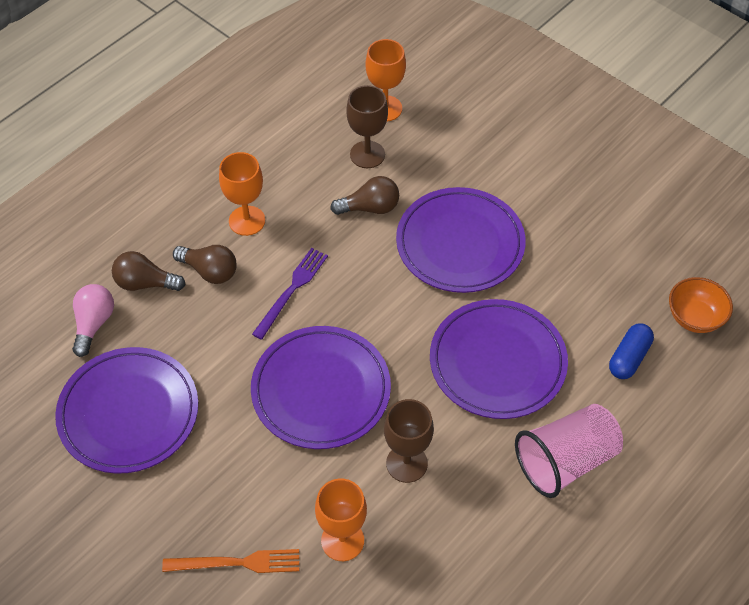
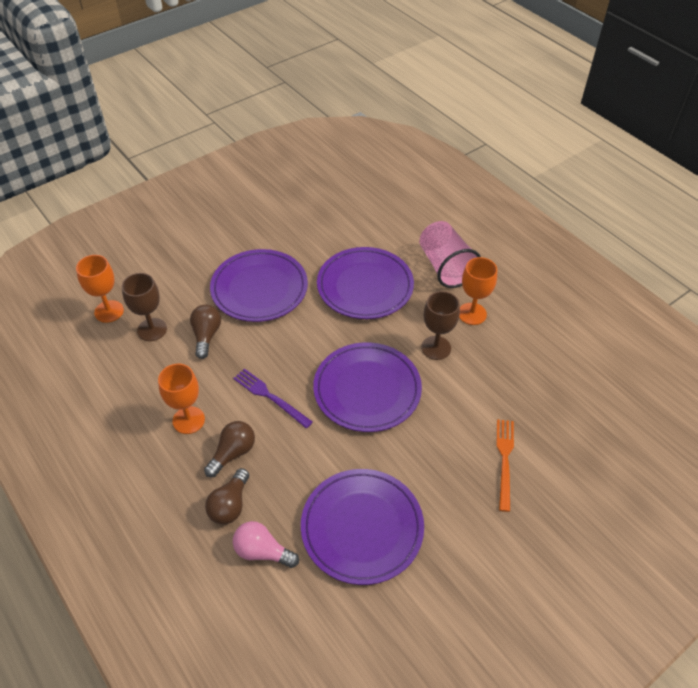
camera: 80 degrees left, 5 degrees down
(342, 540) = (491, 393): orange goblet -> orange goblet (472, 314)
(629, 358) = (376, 223): blue capsule -> none
(694, 317) = (353, 189): orange bowl -> none

